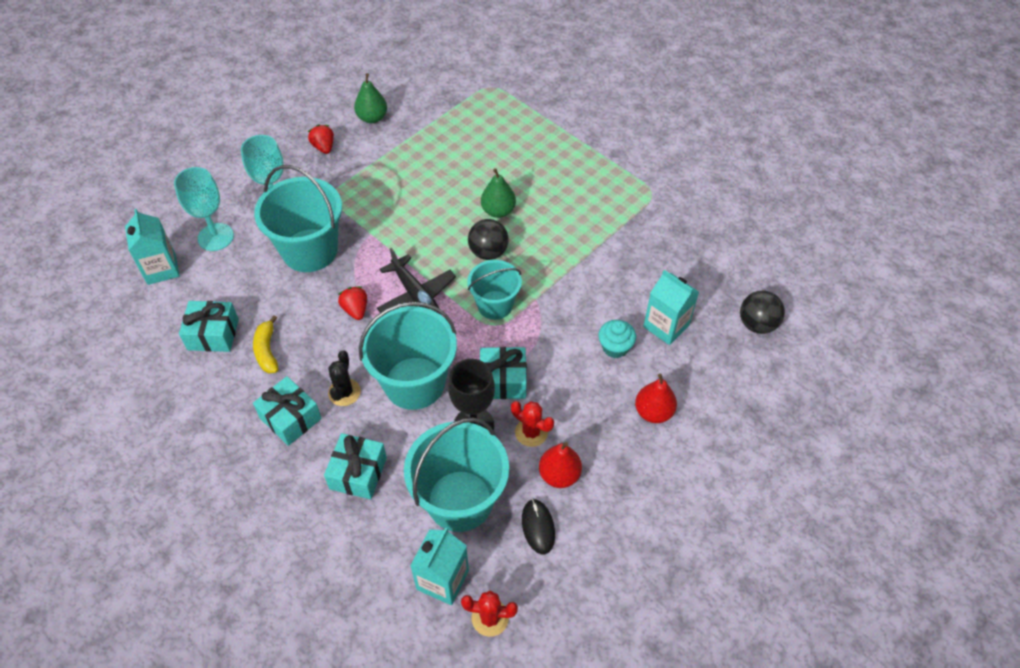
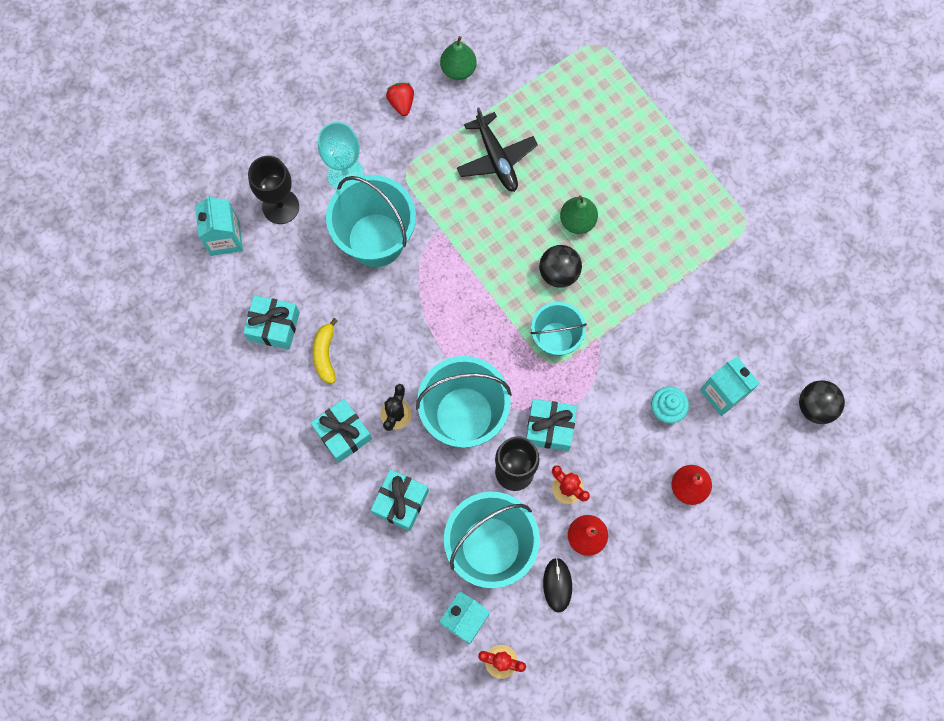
camera: 10 degrees right, 20 degrees up
(215, 237) = (280, 206): turquoise goblet -> black goblet
(355, 310) = (415, 321): red strawberry -> none
(416, 296) = (478, 315): black plane -> black plane (496, 158)

